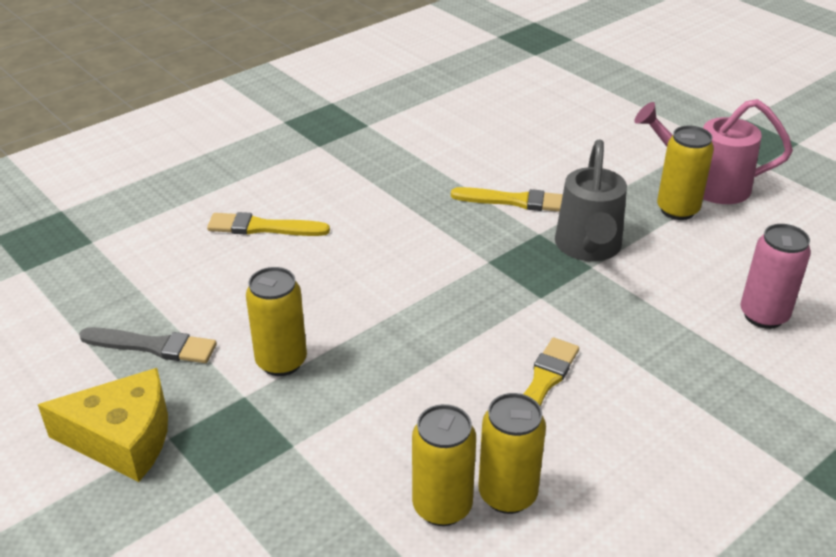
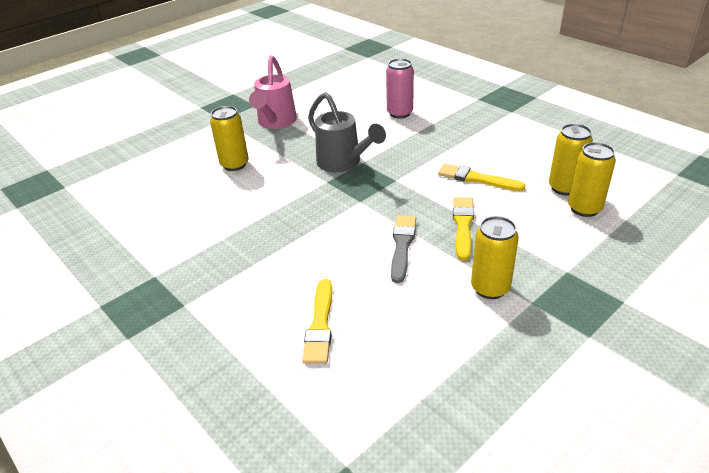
camera: 90 degrees left, 0 degrees up
(123, 438) = (603, 364): yellow cheese -> none
(153, 346) = (495, 369): grey brush -> grey brush (402, 245)
(515, 201) = (287, 192): yellow brush -> yellow brush (463, 225)
(588, 248) = (343, 163): grey watering can -> grey watering can turned 45 degrees clockwise
(677, 210) = (302, 133): yellow can -> yellow can (234, 164)

